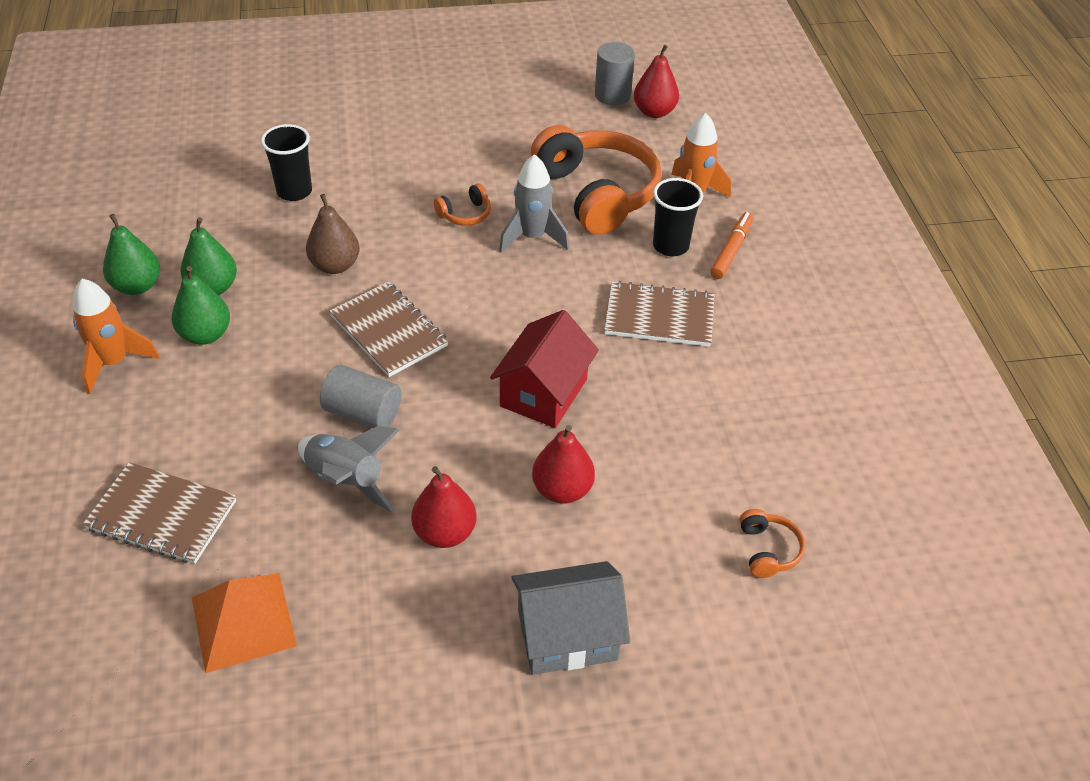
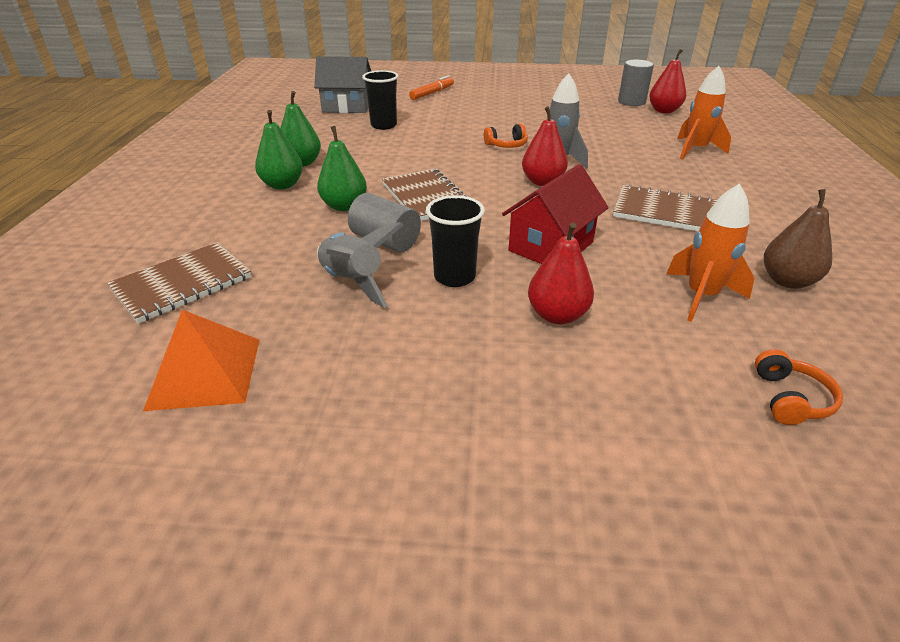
camera: 15 degrees right, 10 degrees down
(114, 362) = (206, 192): orange rocket -> orange rocket (701, 296)
(137, 286) = (248, 157): green pear -> green pear (344, 206)
(162, 515) = (182, 284): brown notebook -> brown notebook turned 75 degrees counterclockwise
(335, 265) = (398, 160): brown pear -> brown pear (787, 281)
(445, 532) = (430, 332): red pear -> red pear (542, 182)
(567, 635) = (542, 443): grey house -> grey house (347, 107)
(597, 193) = (614, 143): orange headphones -> none
(670, 246) = (675, 174): black cup -> black cup (454, 277)
(731, 250) = (731, 181): orange marker -> orange marker (432, 93)

